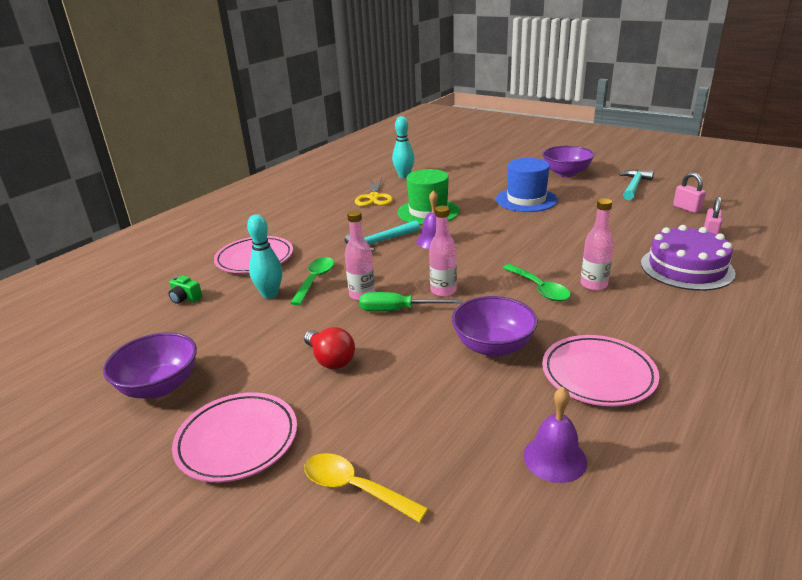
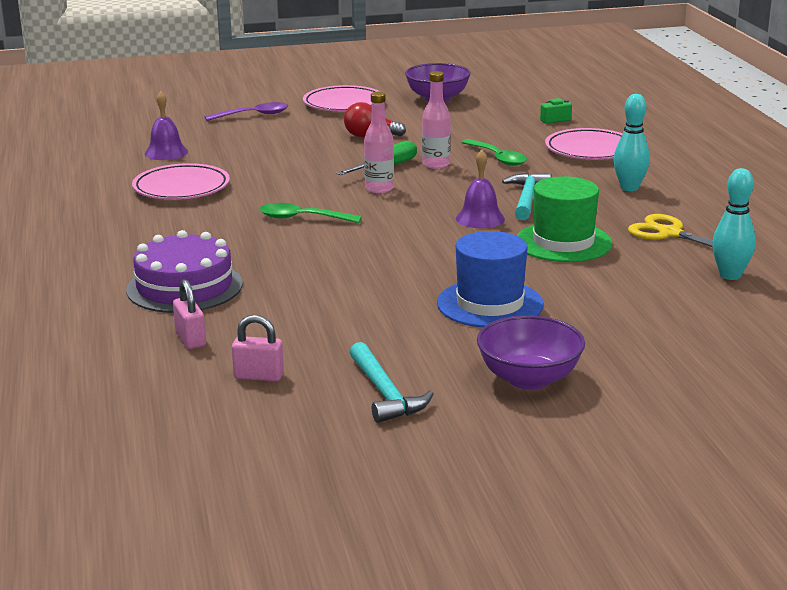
camera: 130 degrees right, 5 degrees down
(270, 294) = (504, 141): turquoise bowling pin -> turquoise bowling pin (629, 188)
(354, 488) = (253, 115): yellow spoon -> purple spoon
(493, 346) = (276, 175): purple bowl -> none
(593, 285) = (258, 238): pink bottle -> none

